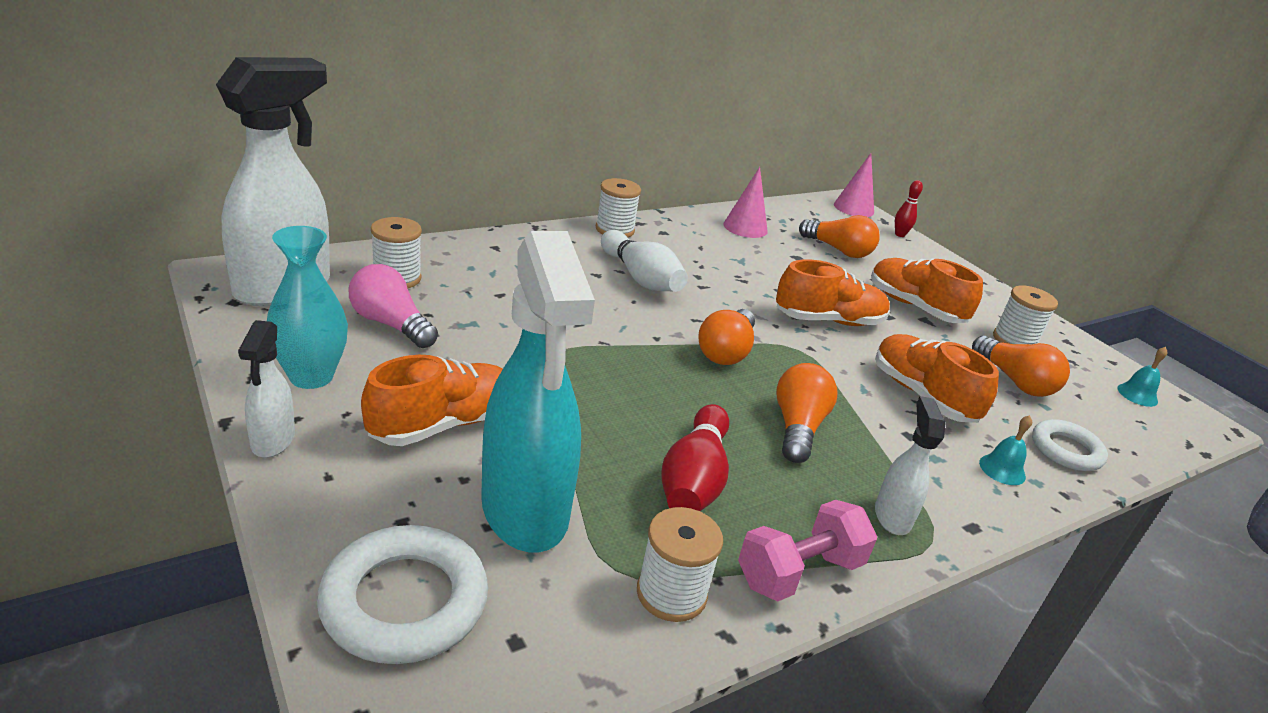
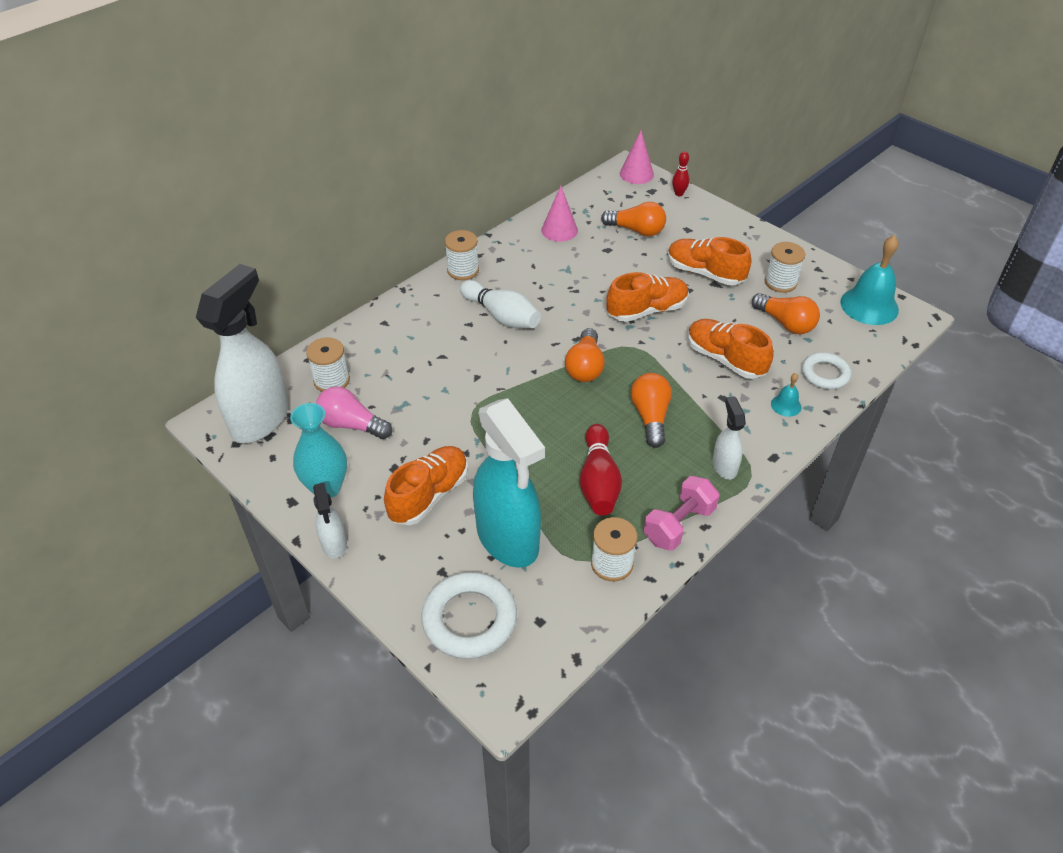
camera: 10 degrees left, 15 degrees up
(1137, 394) = (869, 306): turquoise bell -> turquoise bell, size x2.08

